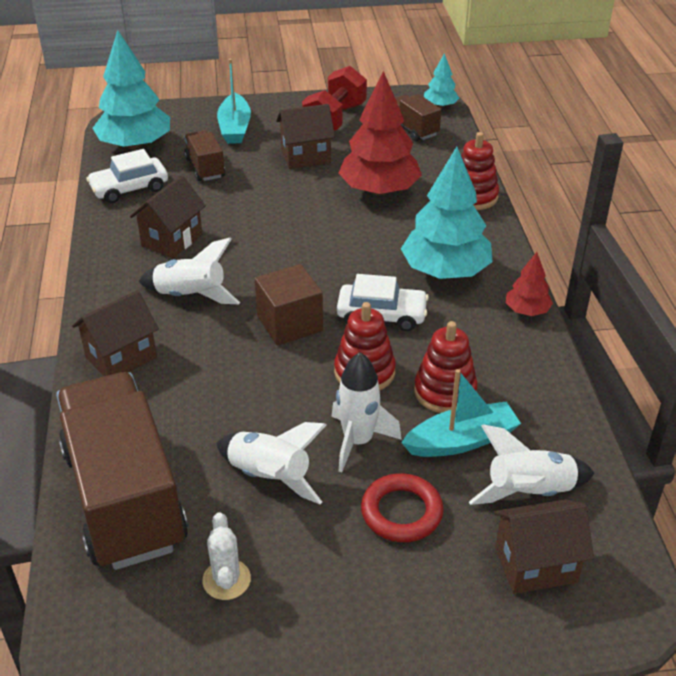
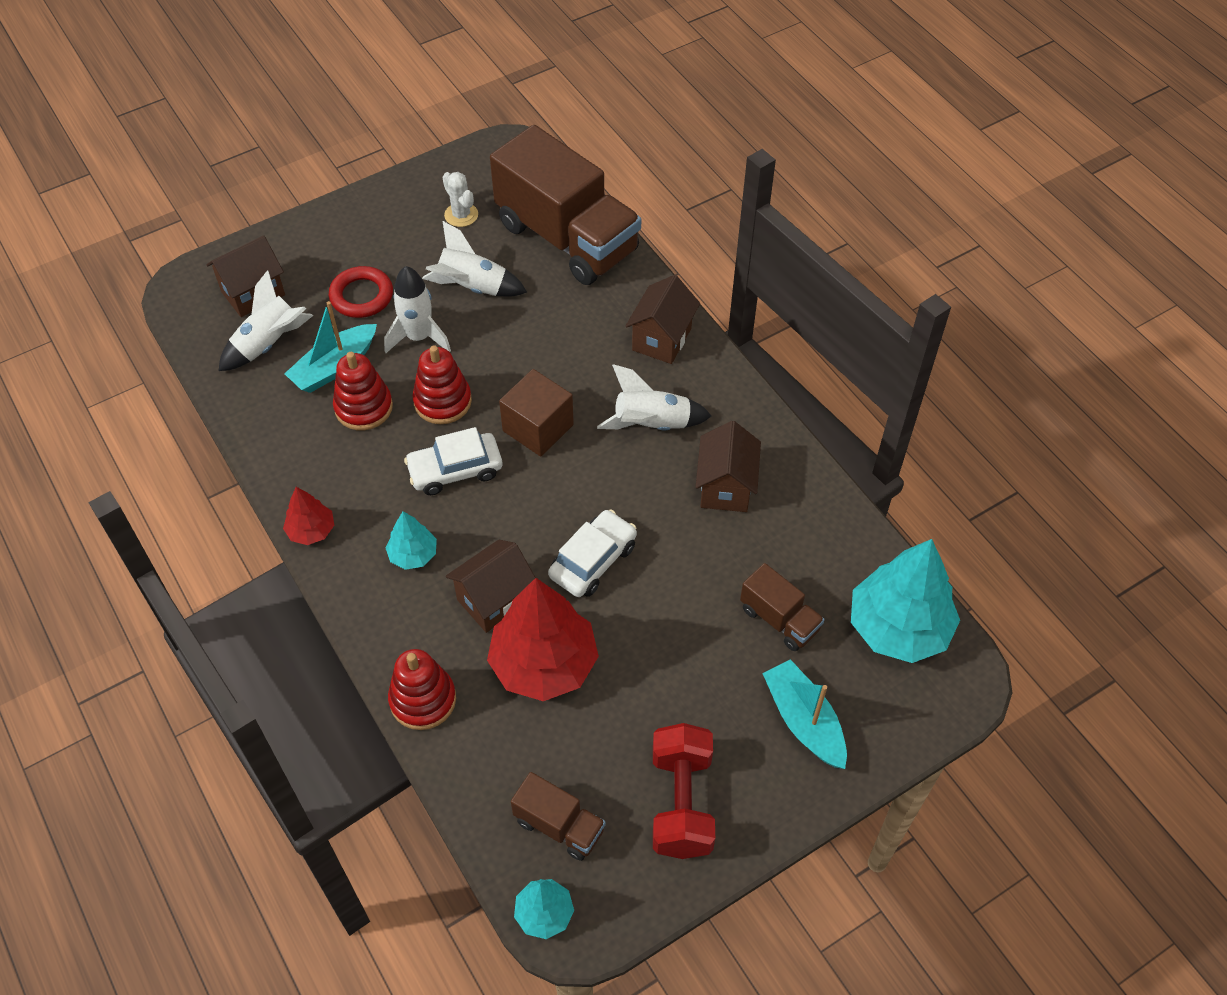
camera: 155 degrees right, 15 degrees up
(129, 188) = (836, 546): white car -> white car (593, 561)
(305, 156) = (671, 695): brown house -> brown house (494, 600)
(445, 271) = (413, 554): turquoise tree -> turquoise tree, size x0.49

